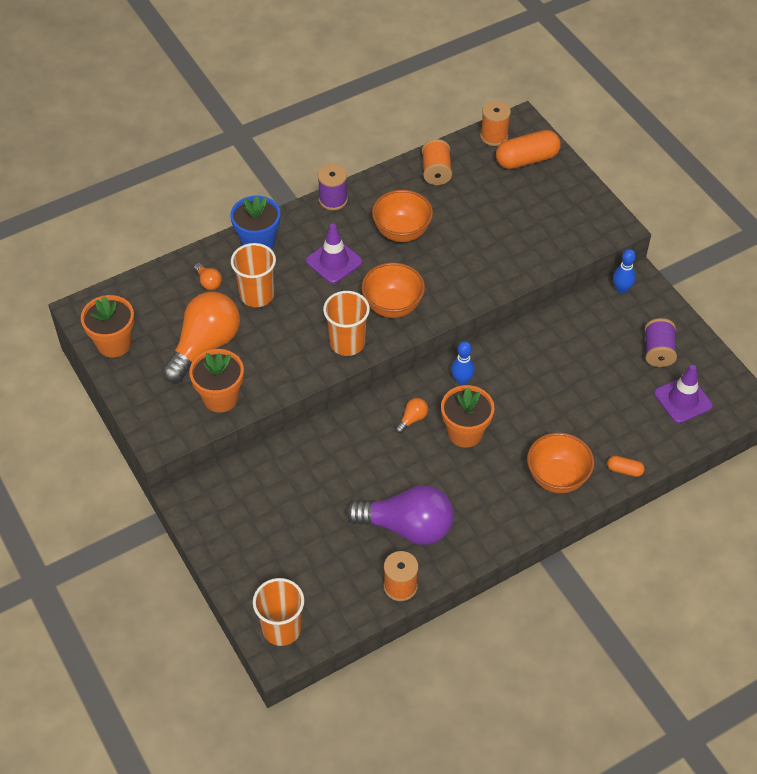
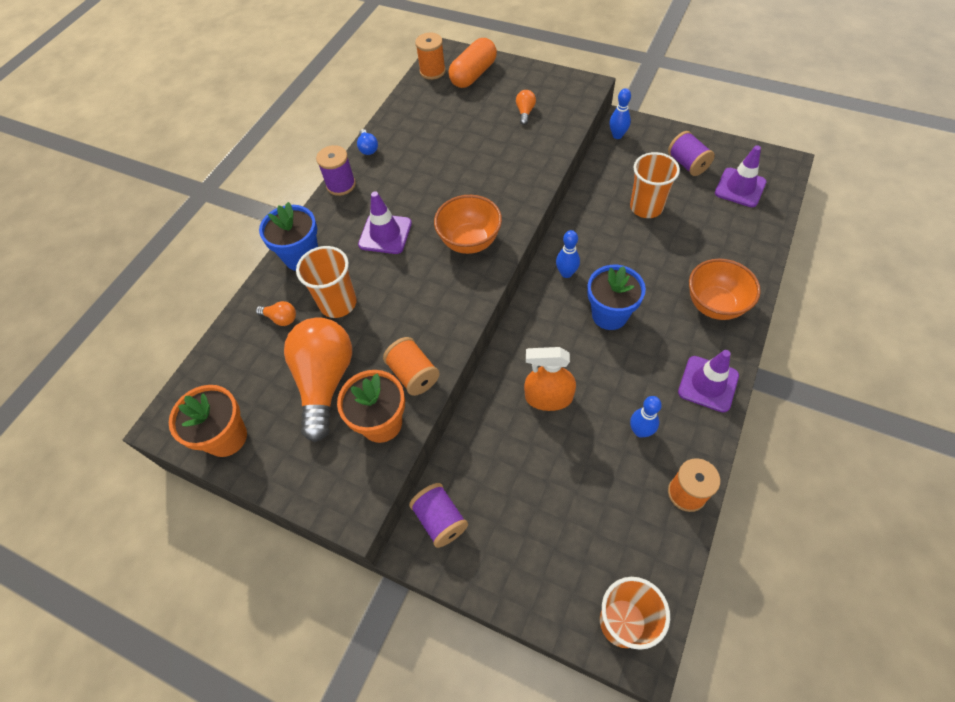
camera: 30 degrees left, 5 degrees up
(216, 492) = (440, 520): none -> purple spool
(347, 343) = (458, 296): orange cup -> orange cup (646, 207)
(361, 462) = (548, 398): none -> orange spray bottle
(380, 179) = (368, 148): none -> blue light bulb
(402, 232) = (423, 178): orange bowl -> none
(407, 527) = (640, 431): purple light bulb -> blue bowling pin
(412, 419) = (556, 331): orange light bulb -> orange light bulb (525, 112)
(436, 172) = (410, 119): orange spool -> orange spool (413, 374)
(465, 433) = (609, 315): orange flower pot -> blue flower pot
(491, 528) = (708, 384): none -> purple traffic cone
(624, 470) = (756, 266): orange capsule -> none

